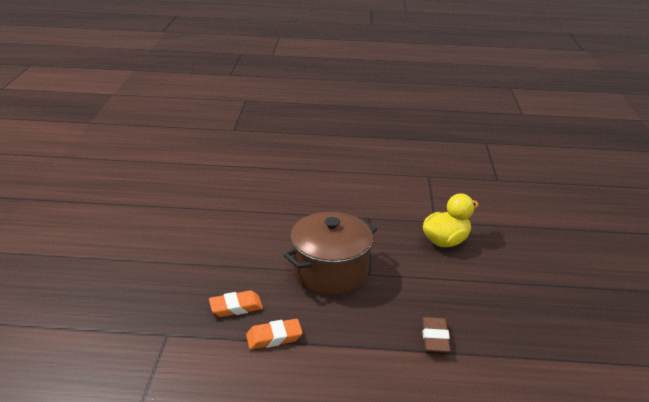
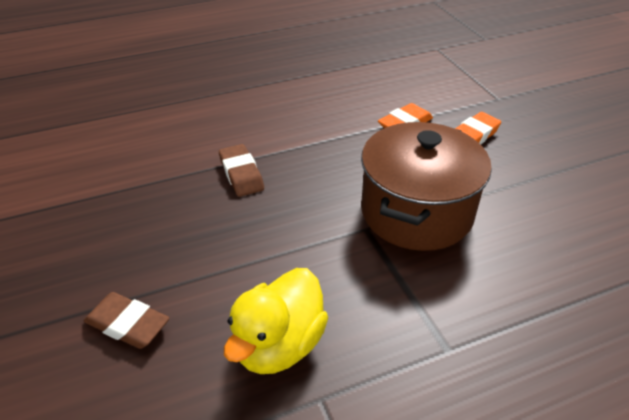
camera: 155 degrees right, 10 degrees up
(522, 271) = (128, 324): none -> brown eraser

